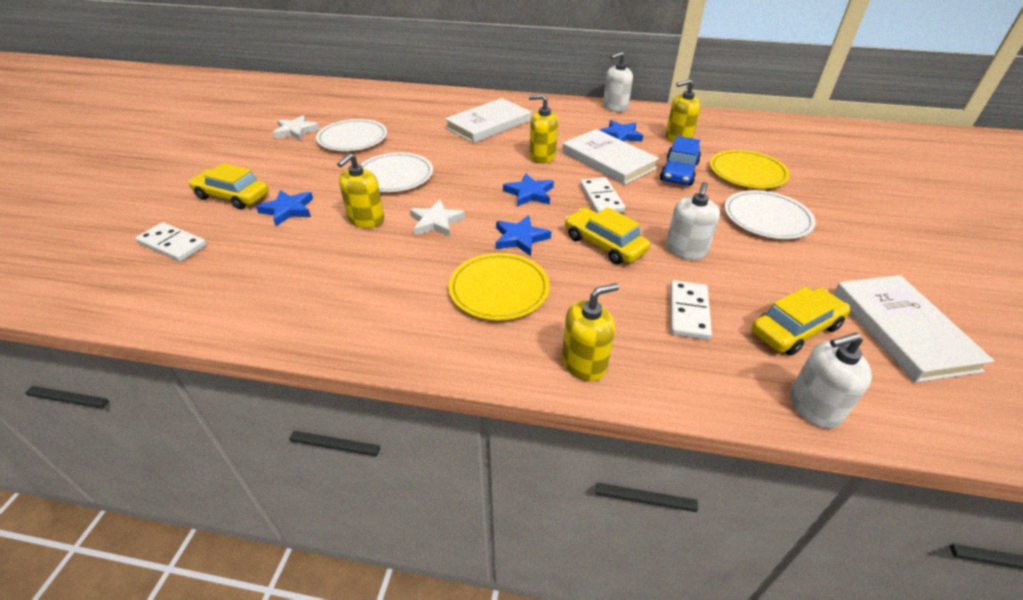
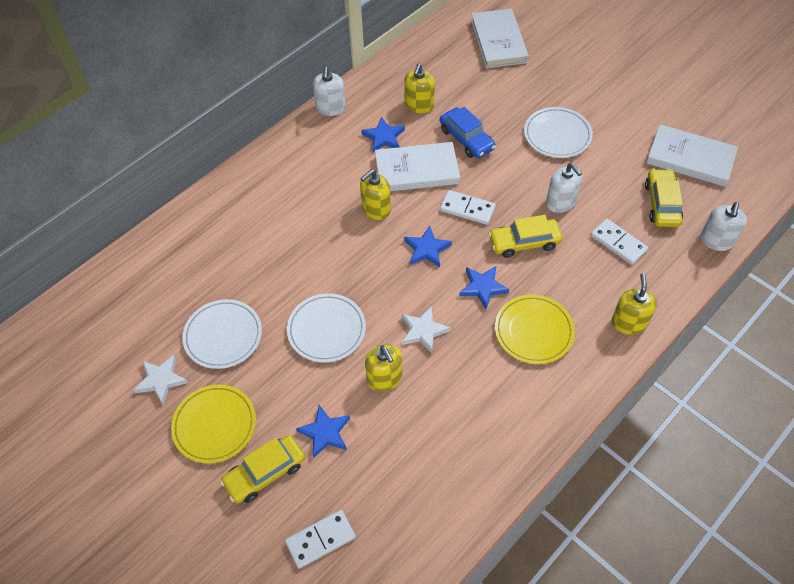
camera: 55 degrees left, 15 degrees up
(488, 124) = (284, 215): white book -> white book (498, 41)
(747, 173) = (498, 102): yellow plate -> yellow plate (214, 425)

